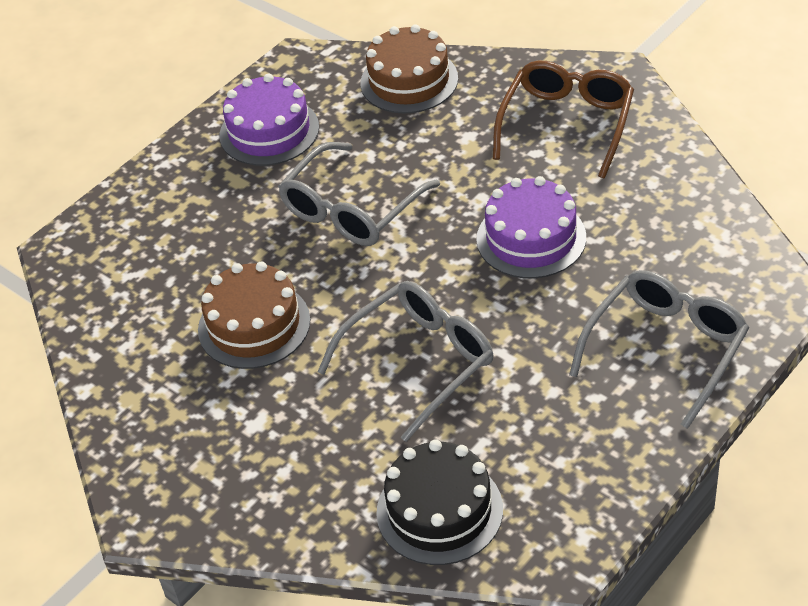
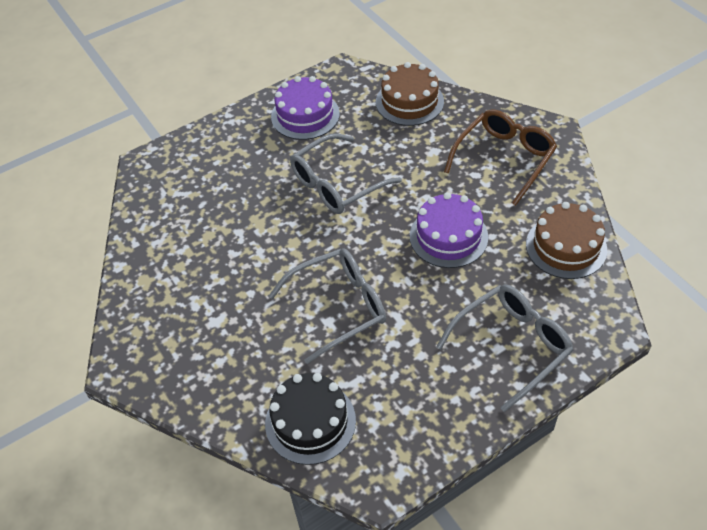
camera: 15 degrees right, 5 degrees up
(254, 325) = (242, 250): brown cake -> brown cake (566, 246)

